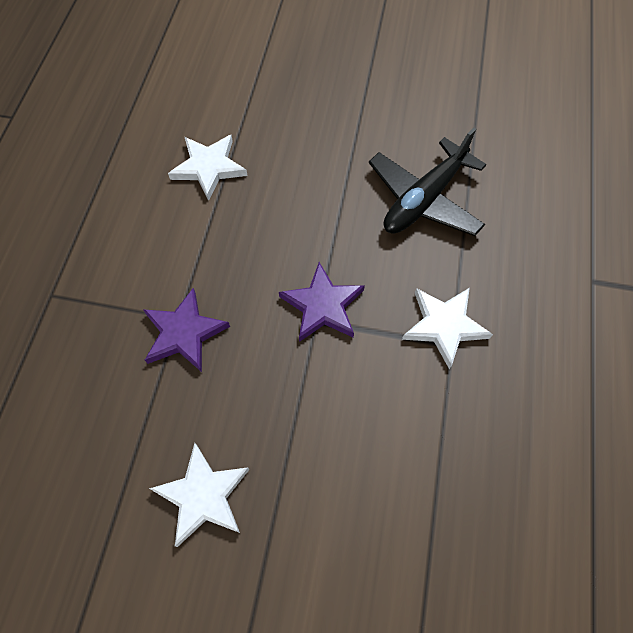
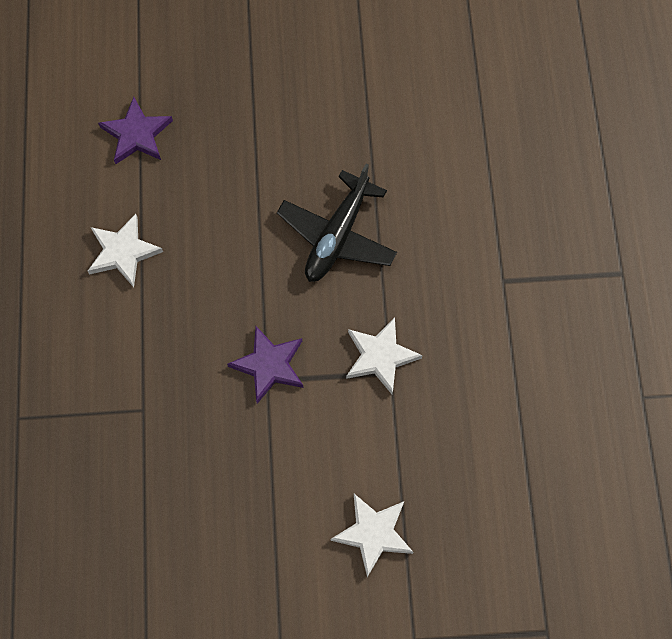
camera: 15 degrees left, 5 degrees up
(184, 333) = (152, 422): purple star -> purple star (137, 134)
(203, 496) = (213, 554): white star -> white star (373, 533)

